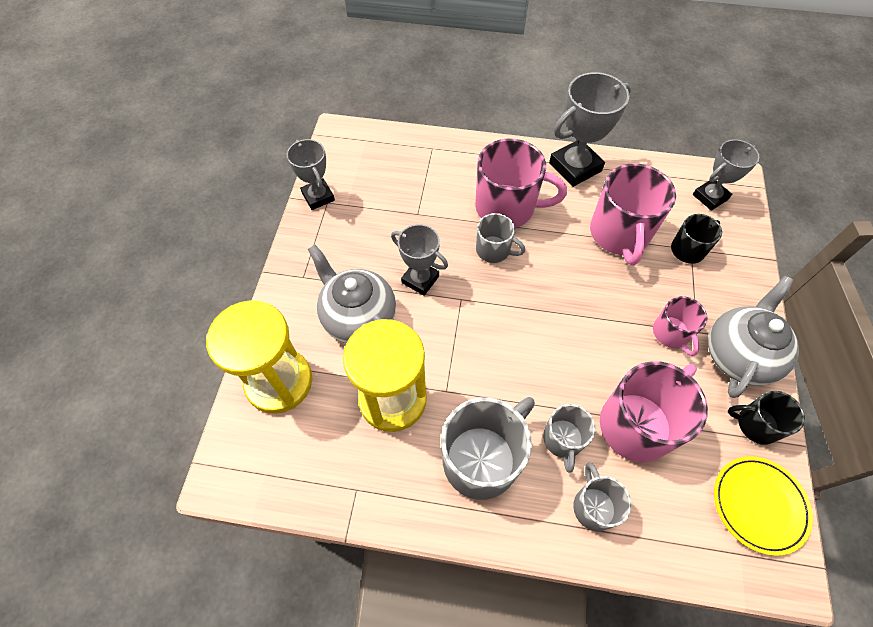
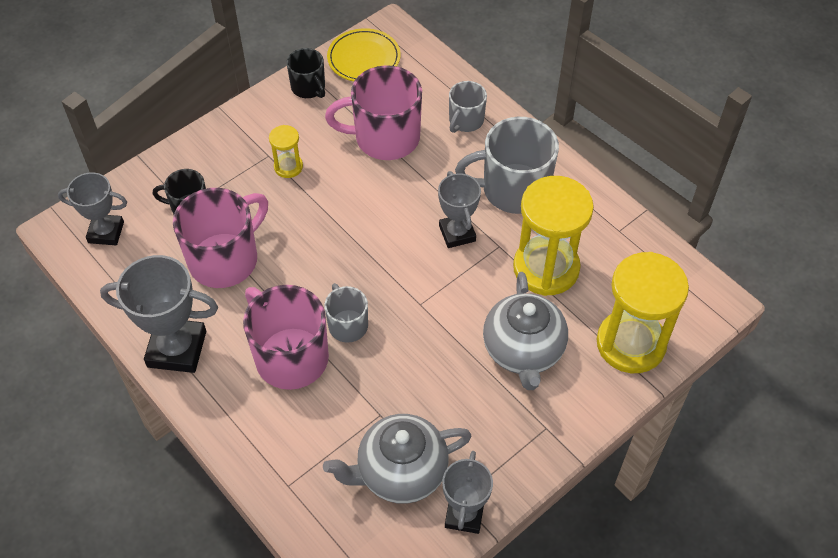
camera: 140 degrees left, 5 degrees down
(420, 279) = (439, 346): grey trophy -> grey trophy (457, 233)
(563, 440) = (445, 163): grey mug -> none
(671, 333) = (288, 167): pink mug -> yellow hourglass
(738, 355) = (262, 124): grey teapot -> grey teapot (400, 472)

